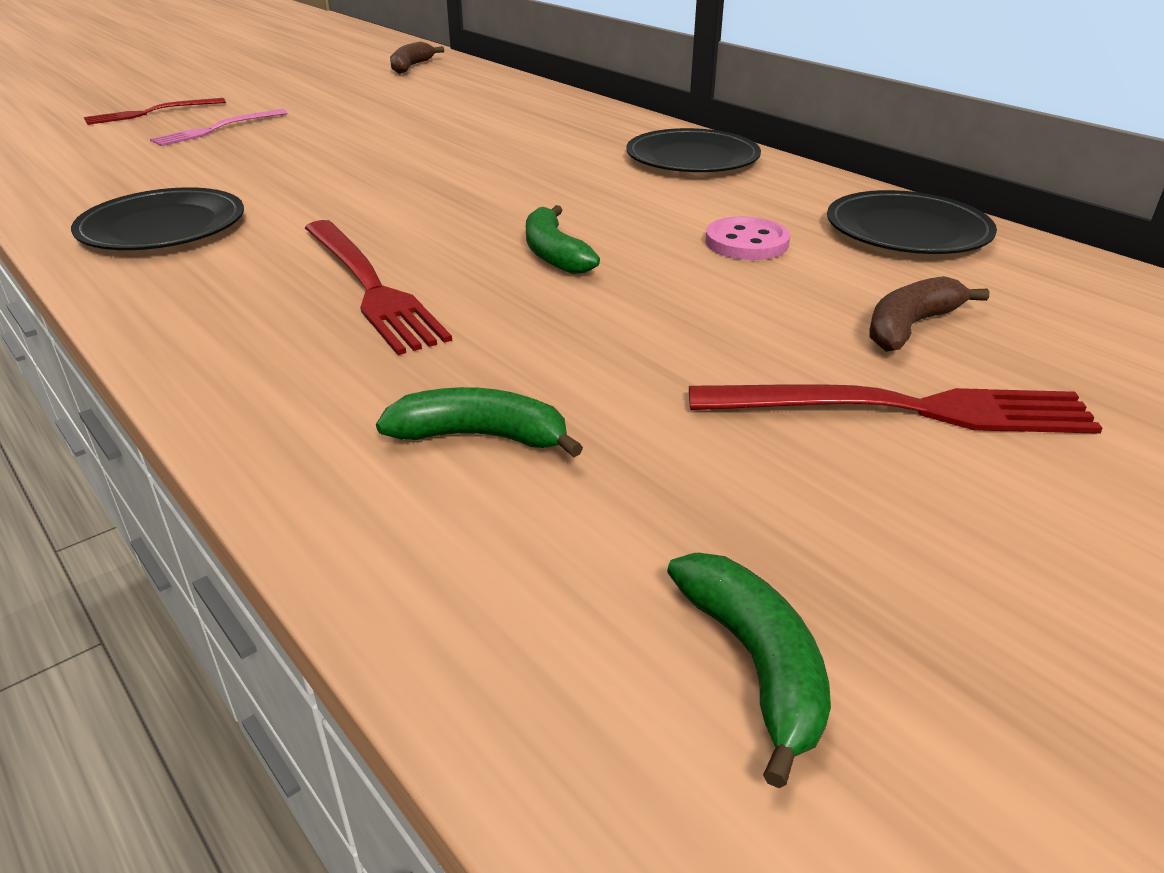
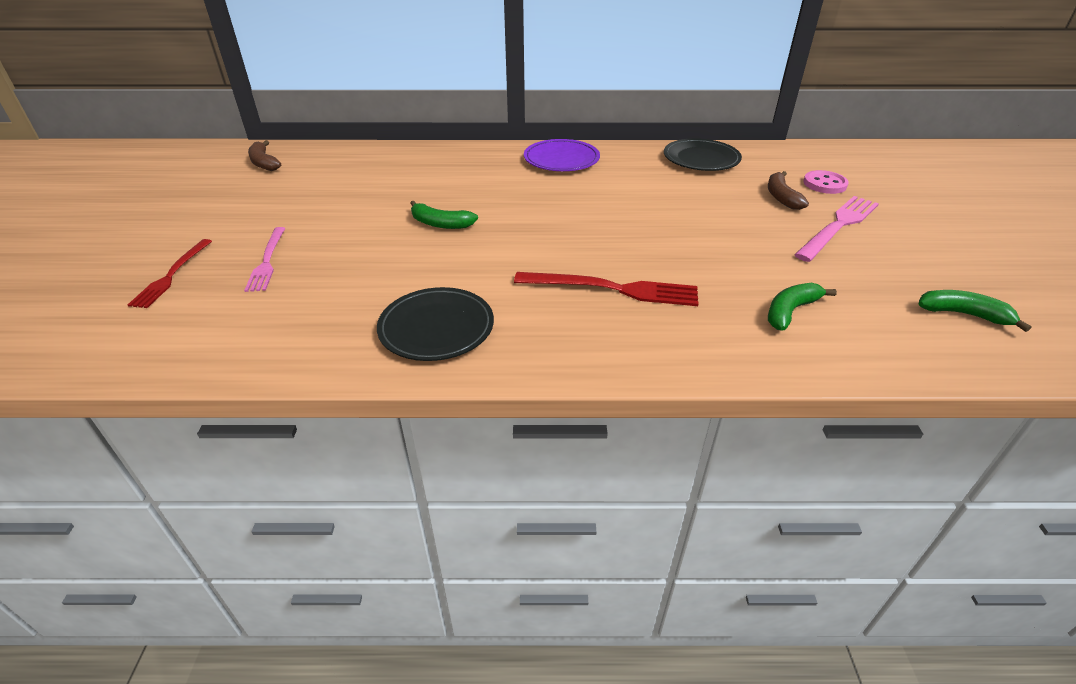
camera: 50 degrees left, 5 degrees up
(554, 254) = (632, 232): green banana -> green banana (440, 224)
(692, 158) = (561, 159): black plate -> purple plate
(746, 242) = (673, 190): pink button -> pink button (824, 184)
(903, 409) = (838, 226): red fork -> pink fork

